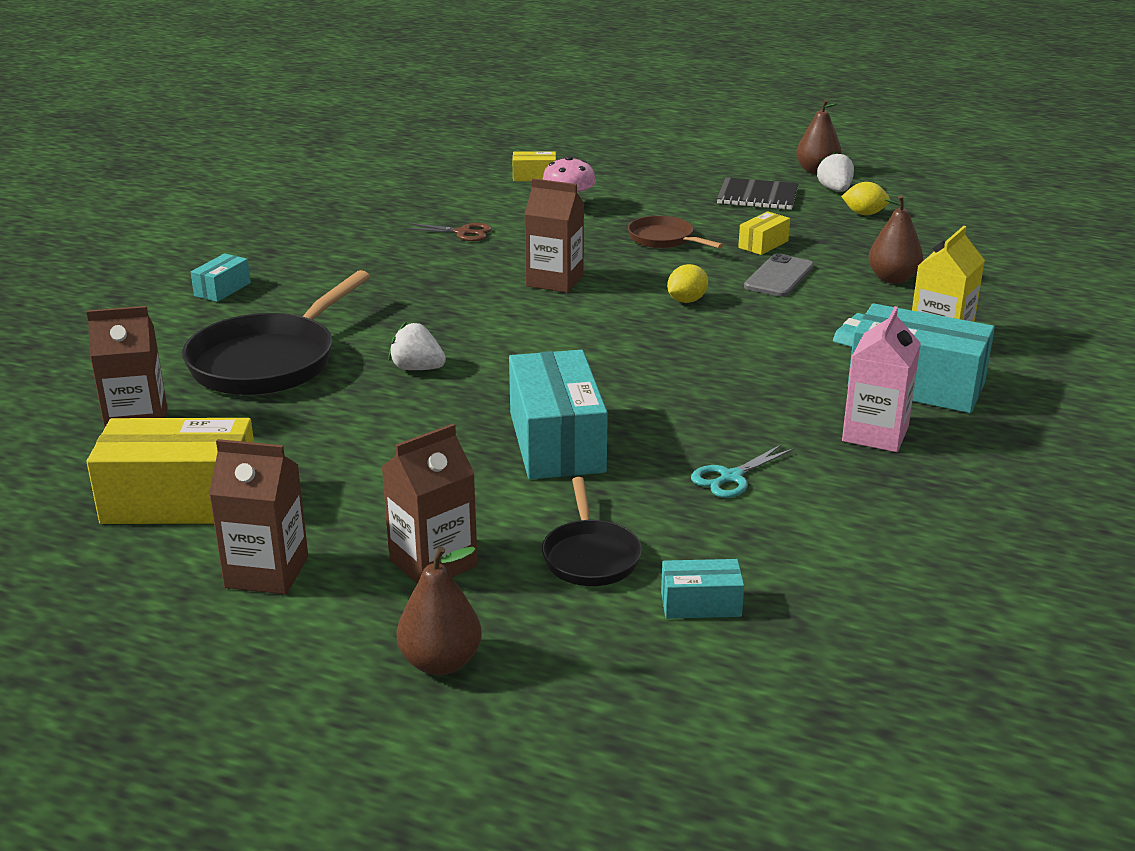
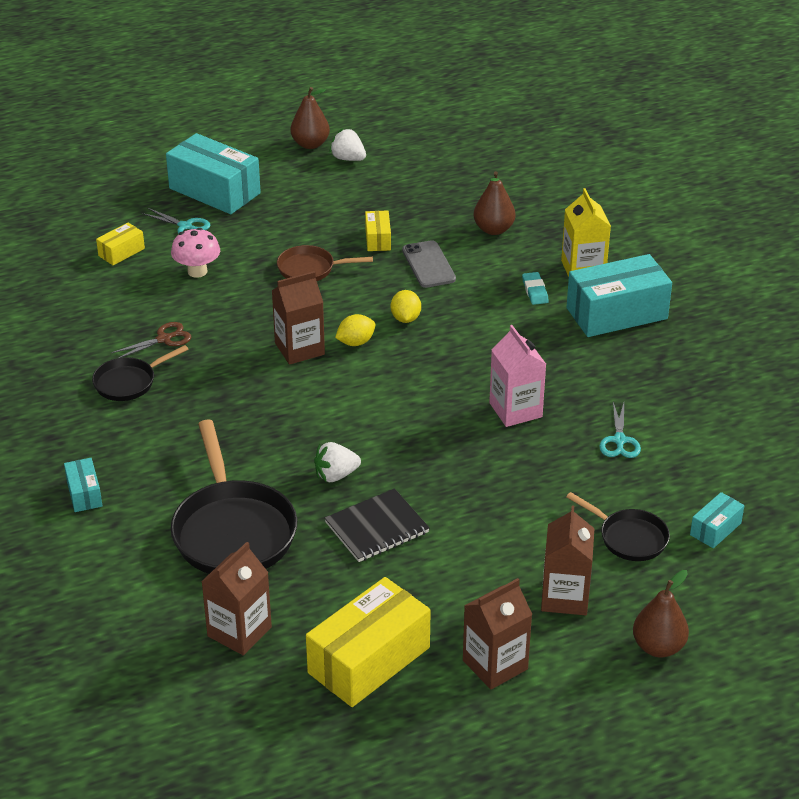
camera: 45 degrees left, 10 degrees up
(386, 245) = (128, 382): none -> black pan
(556, 442) = (500, 476): turquoise box -> turquoise box (214, 191)
(612, 180) = (185, 226): none -> turquoise scissors
(757, 197) = (308, 192): black notebook -> black notebook (377, 528)
(864, 214) = (398, 174): yellow lemon -> yellow lemon (355, 342)
(875, 434) = (644, 363): pink carton -> pink carton (515, 410)

